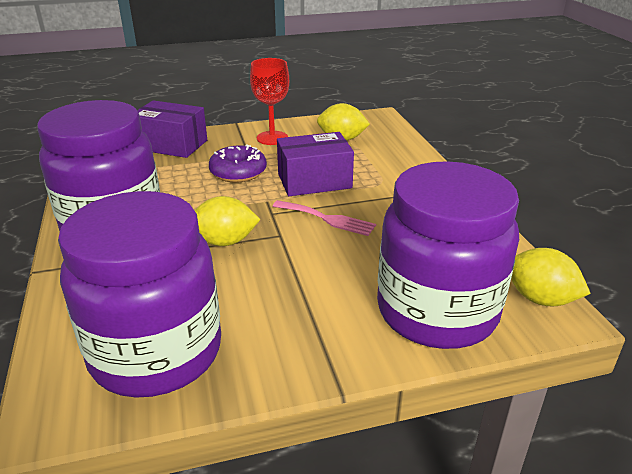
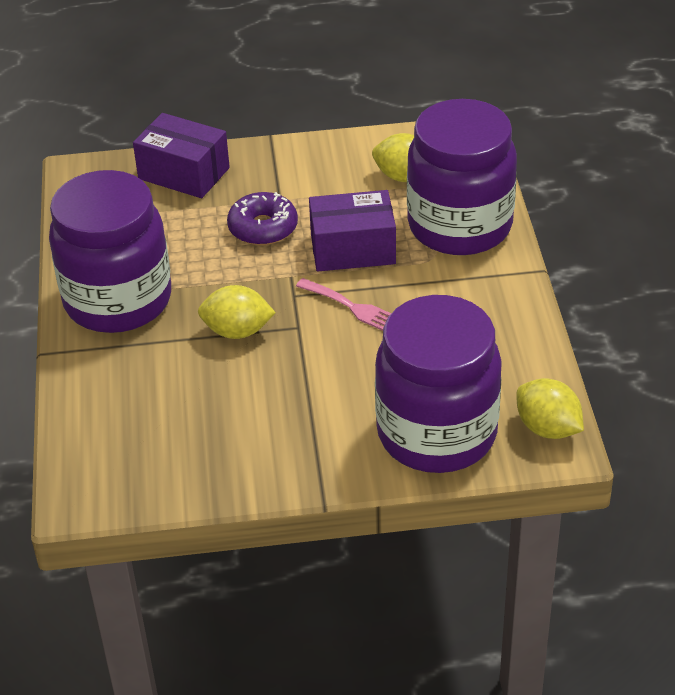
camera: 10 degrees right, 10 degrees up
(156, 352) = (164, 452): purple jar -> purple jar (460, 226)
(272, 138) = (313, 169): red goblet -> none

